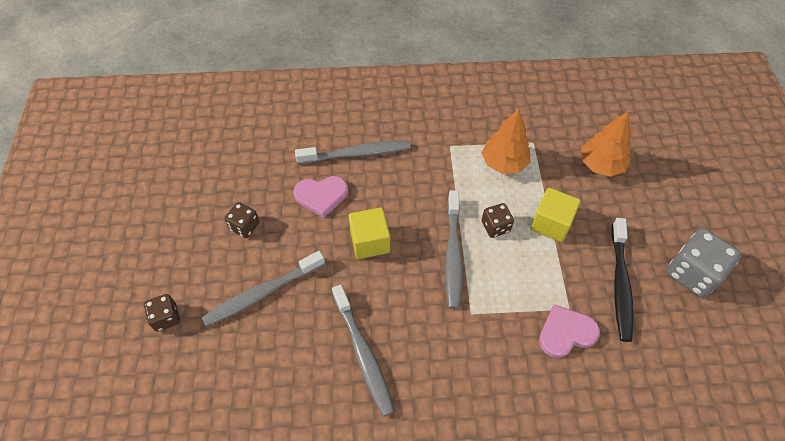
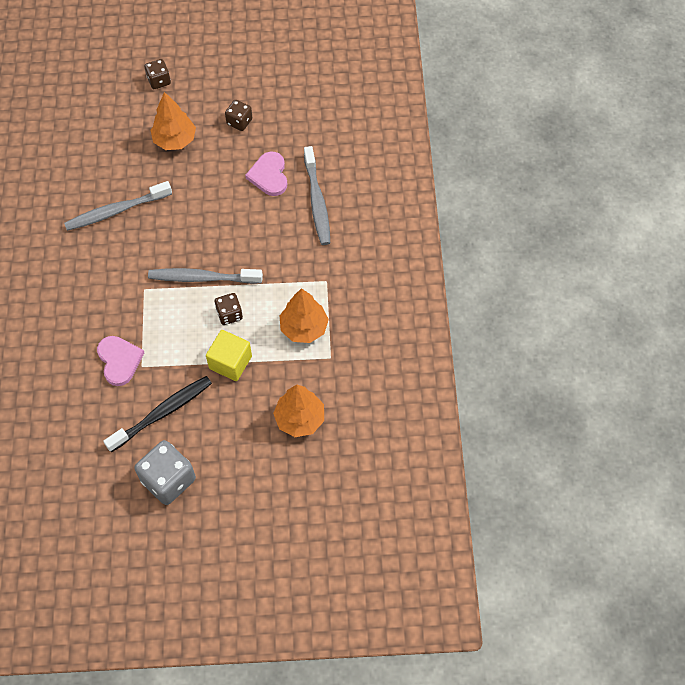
camera: 90 degrees right, 5 degrees up
(262, 293) = (175, 140): grey toothbrush -> orange tree
(370, 242) = (219, 214): yellow cube -> none
(620, 284) = (162, 413): black toothbrush -> black toothbrush turned 135 degrees clockwise

